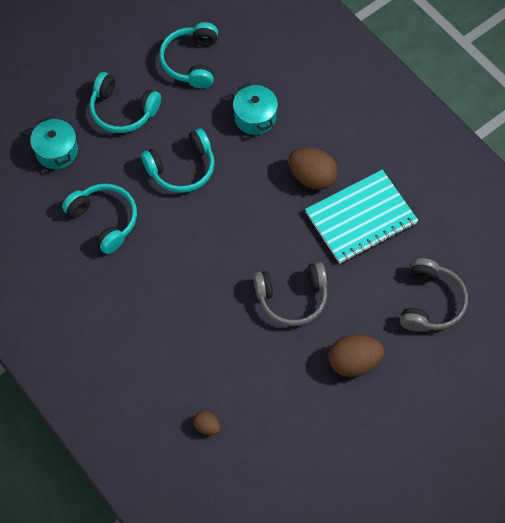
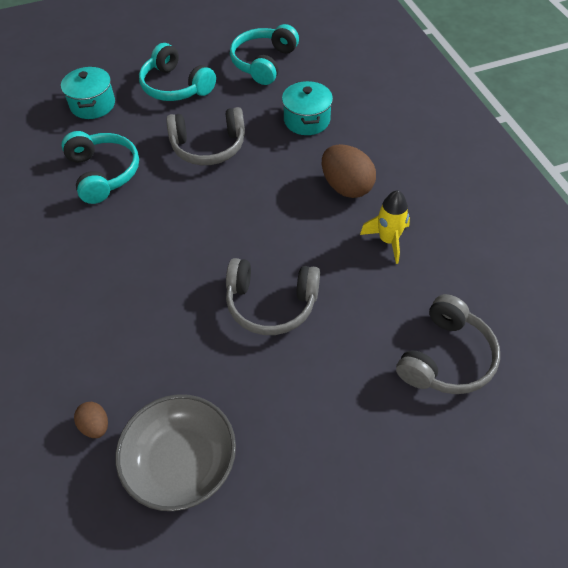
camera: 20 degrees right, 10 degrees down
(182, 168) = (208, 147): turquoise headphones -> grey headphones
(277, 431) = (181, 462): none -> grey bowl
(354, 362) = (318, 402): brown egg -> none
(361, 218) = (388, 240): turquoise notebook -> yellow rocket

